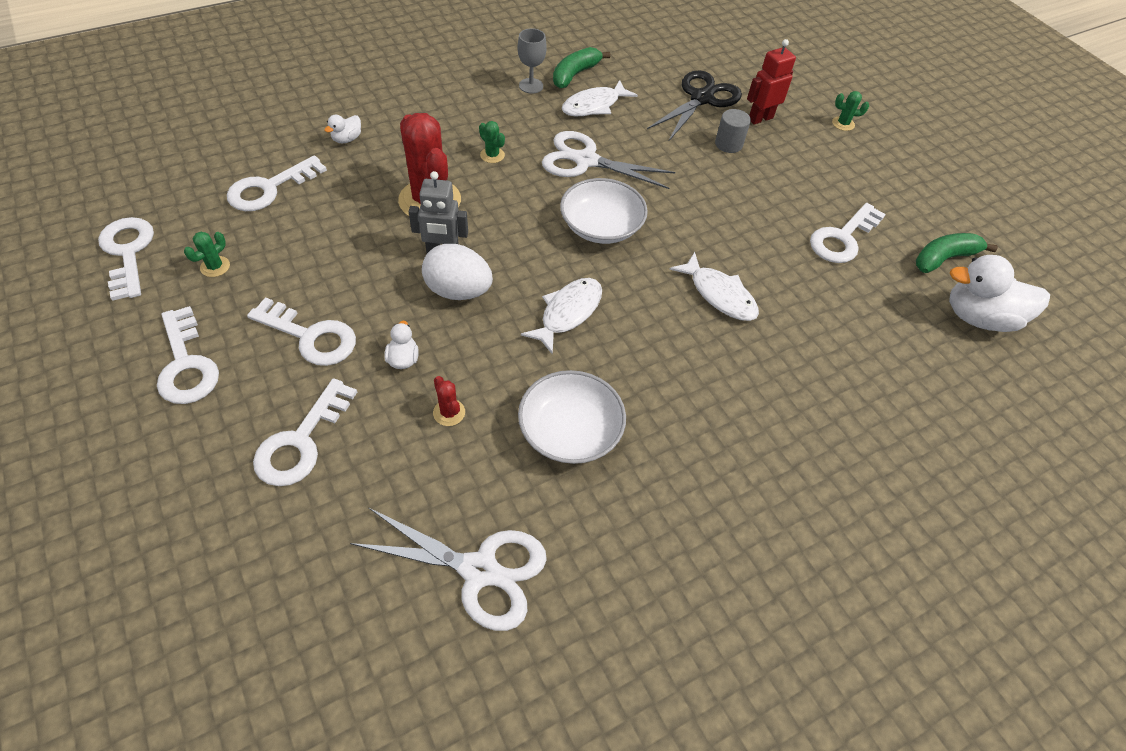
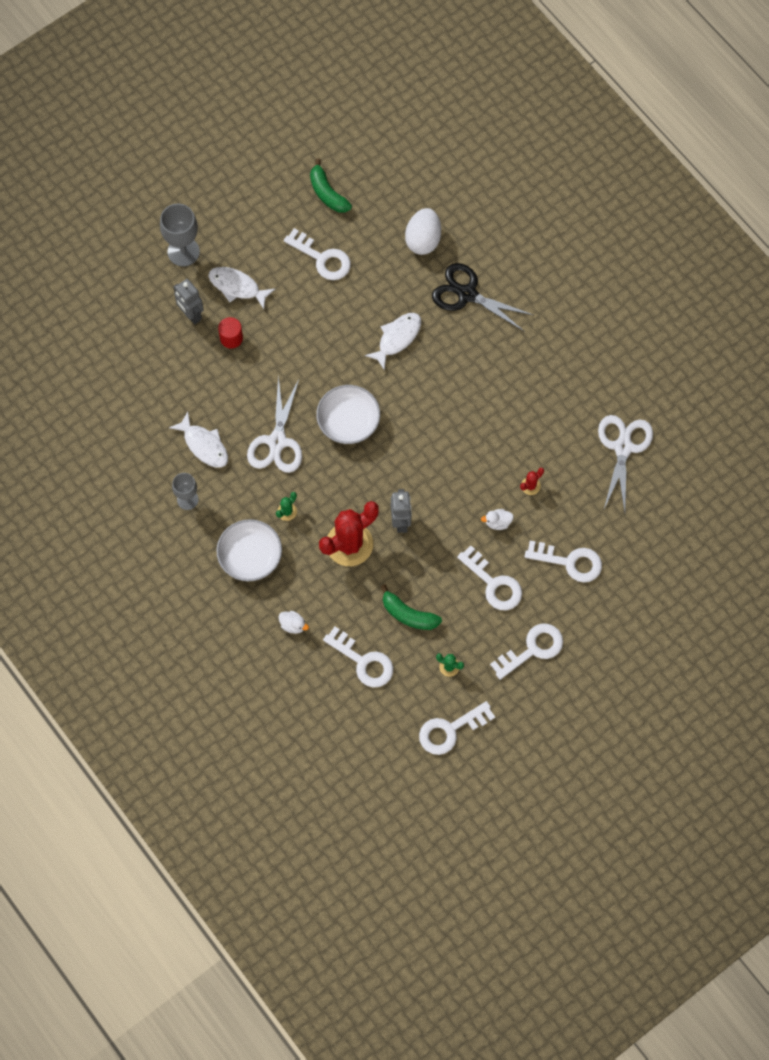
camera: 95 degrees left, 15 degrees up
(310, 336) = (493, 583): white key -> white key turned 120 degrees clockwise
(458, 291) = (433, 503): white egg -> white egg (423, 240)
(568, 313) = (436, 431): white fish -> white fish (237, 287)
(570, 430) = (526, 416): white bowl -> white bowl (250, 556)
(575, 74) = (162, 466): green banana -> green banana (408, 614)
(701, 98) = (174, 361): black scissors -> black scissors (467, 294)
(728, 144) = (231, 338): grey cylinder -> red cylinder
(760, 118) = (191, 315): red robot -> grey robot
(843, 124) = (183, 252): green cactus -> grey goblet
(978, 317) = (379, 178): white duck -> none

